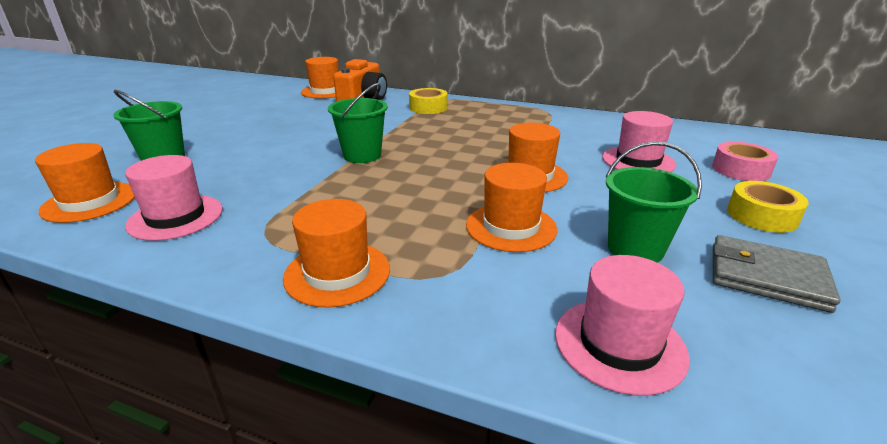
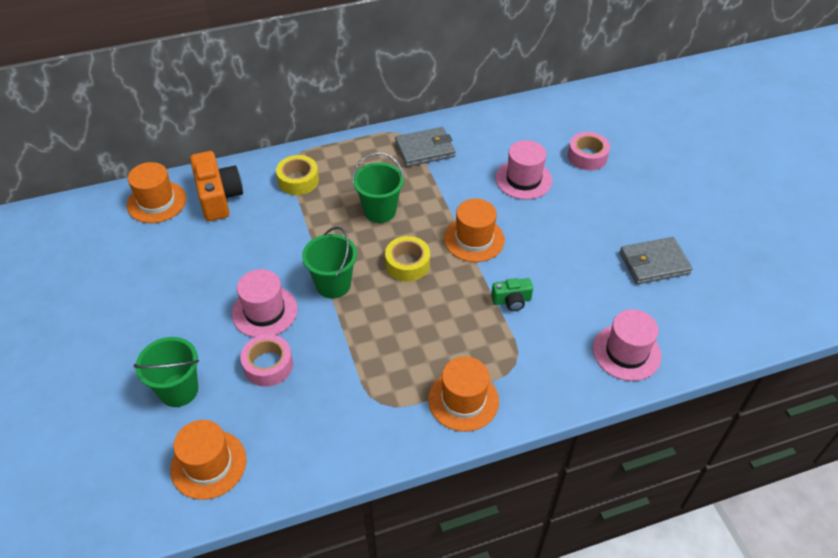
camera: 40 degrees left, 20 degrees up
(175, 217) = (300, 431): pink hat -> pink hat (264, 311)
(236, 173) = (268, 365): none -> pink tape
(511, 227) = (511, 301): orange hat -> green camera
(555, 122) = (425, 149): none -> grey wallet
(635, 249) = (586, 278): green bucket -> green bucket (380, 211)
(762, 216) = (624, 206): yellow tape -> yellow tape (407, 264)

